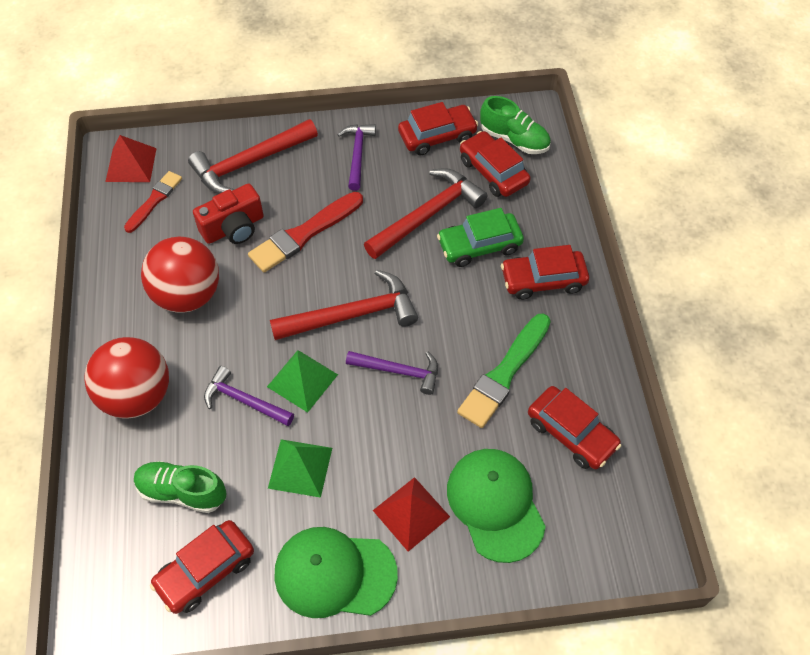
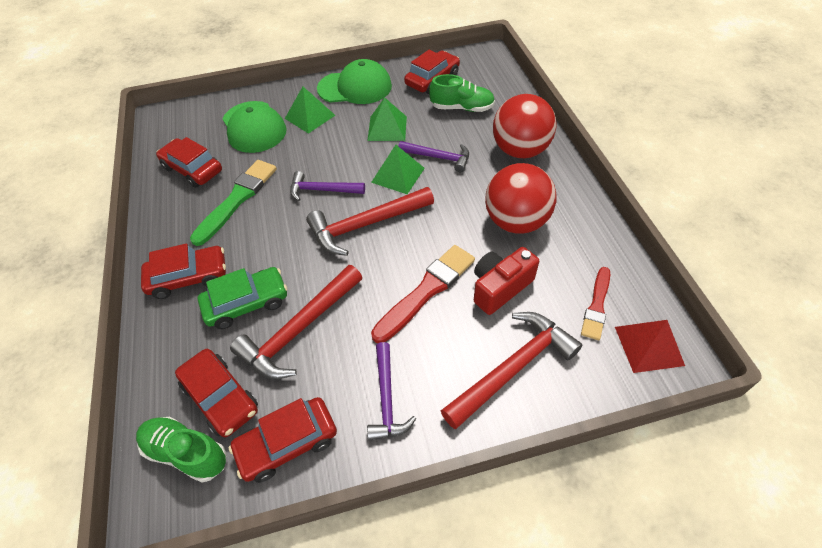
camera: 175 degrees right, 5 degrees down
(411, 513) = (310, 117): red pyramid -> green pyramid

